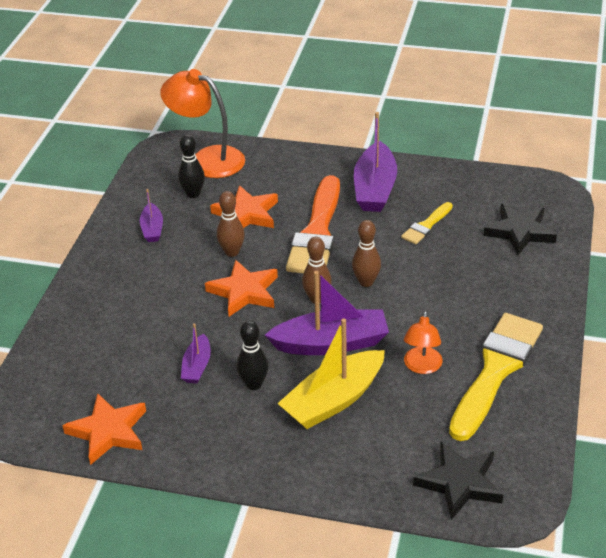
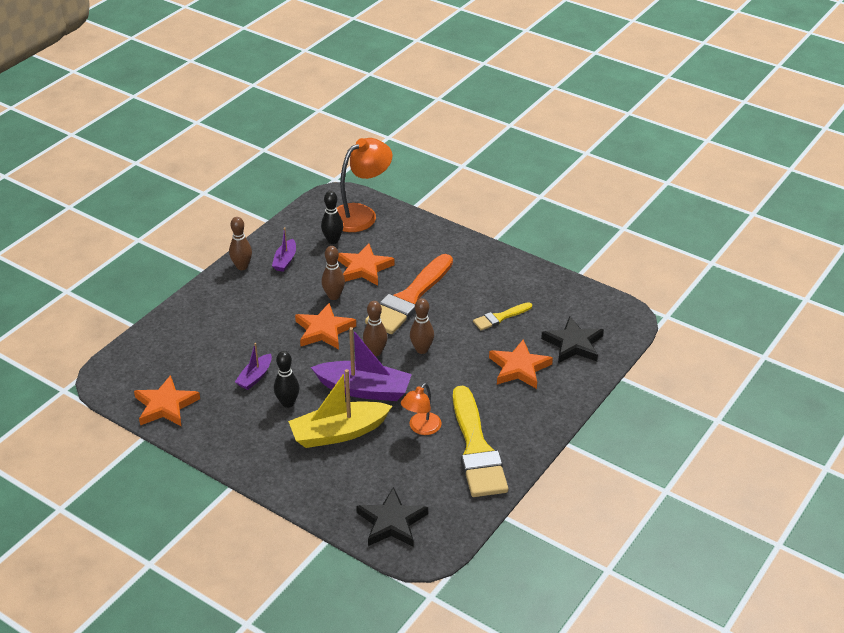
camera: 20 degrees right, 0 degrees up
(106, 248) = (242, 266): none -> brown bowling pin
(207, 159) = (361, 214): orange lamp -> orange lamp turned 90 degrees clockwise
(374, 188) = (478, 275): purple boat -> none
(482, 272) = (519, 368): none -> orange star
(496, 370) = (476, 448): yellow brush -> yellow brush turned 120 degrees clockwise

